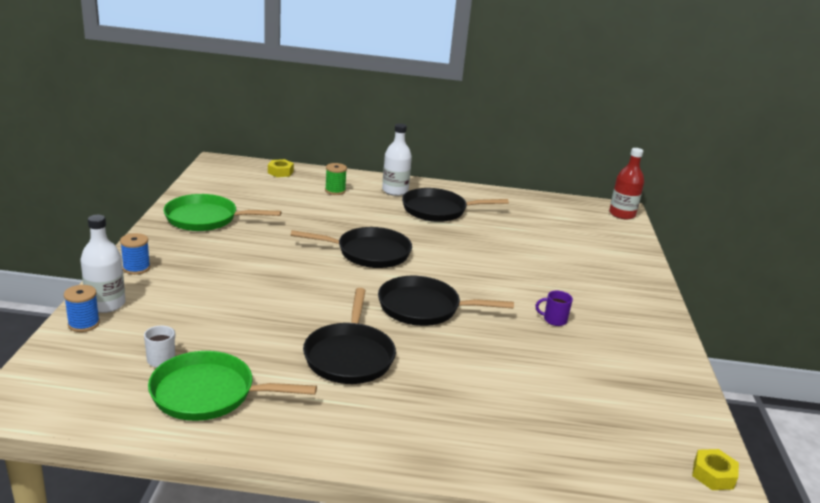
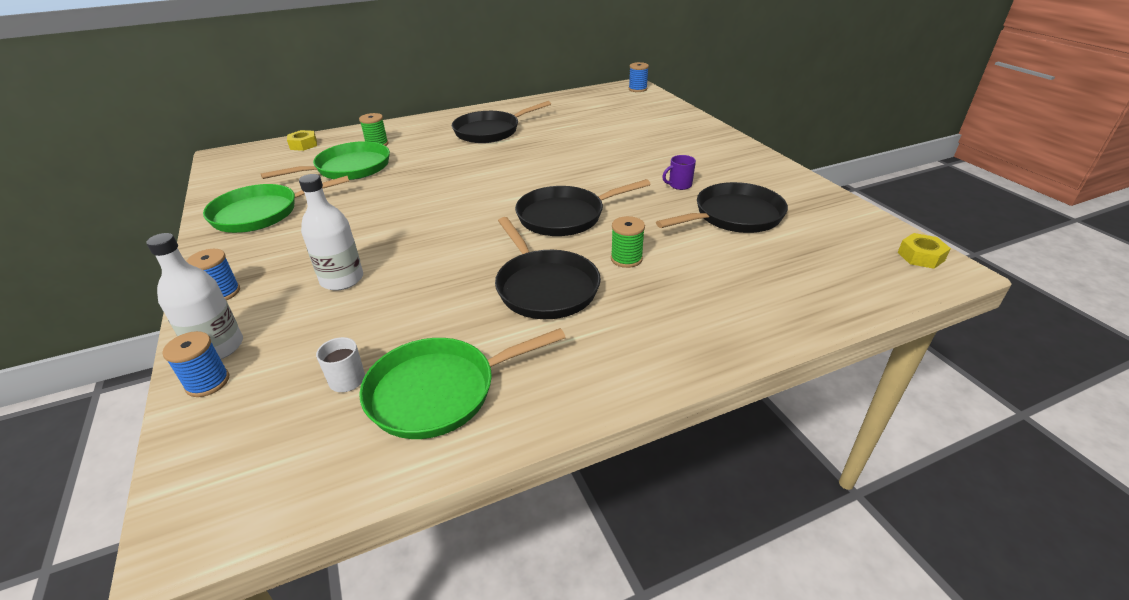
camera: 25 degrees left, 10 degrees up
(296, 204) = (349, 168): none -> green pan
(369, 253) = (465, 187): black pan -> black pan (734, 216)
(395, 191) = (434, 127): white bottle -> white bottle (342, 279)
(436, 362) = (626, 259): none -> green spool
(622, 214) = (637, 89): red bottle -> blue spool

